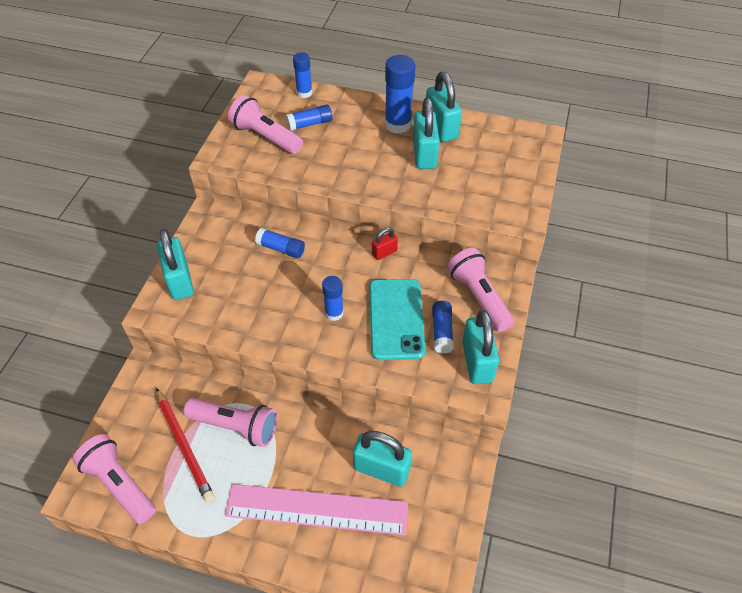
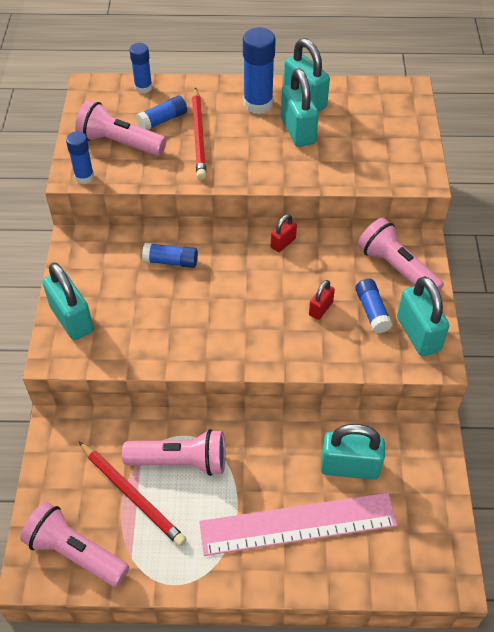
camera: 15 degrees left, 0 degrees up
(334, 313) = (253, 317): blue glue stick -> blue glue stick (84, 177)
(335, 143) = (198, 136): none -> red pencil
(396, 319) = (320, 309): turquoise phone -> red padlock

